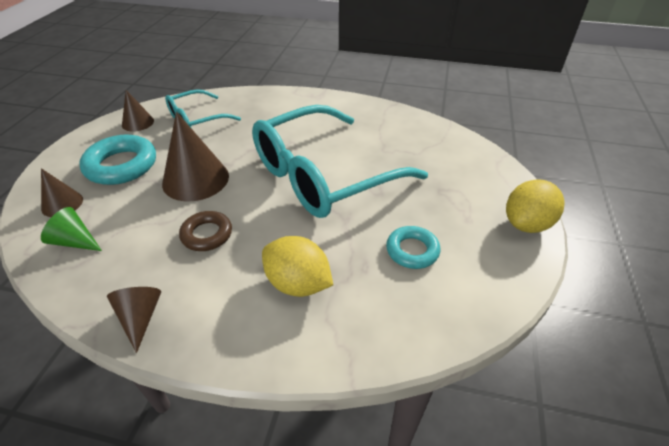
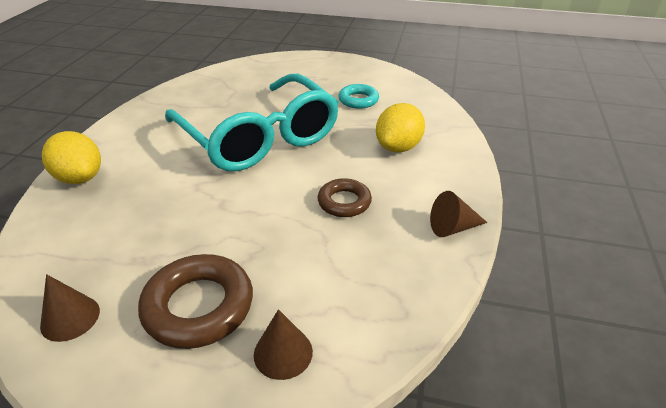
camera: 90 degrees left, 5 degrees down
(75, 241) = (359, 310): green cone -> none
(121, 165) = (198, 306): turquoise ring -> brown ring
(195, 179) = (249, 224): brown cone -> none
(197, 119) = (97, 244): turquoise glasses -> none
(526, 224) = (330, 60): yellow lemon -> yellow lemon (80, 178)

